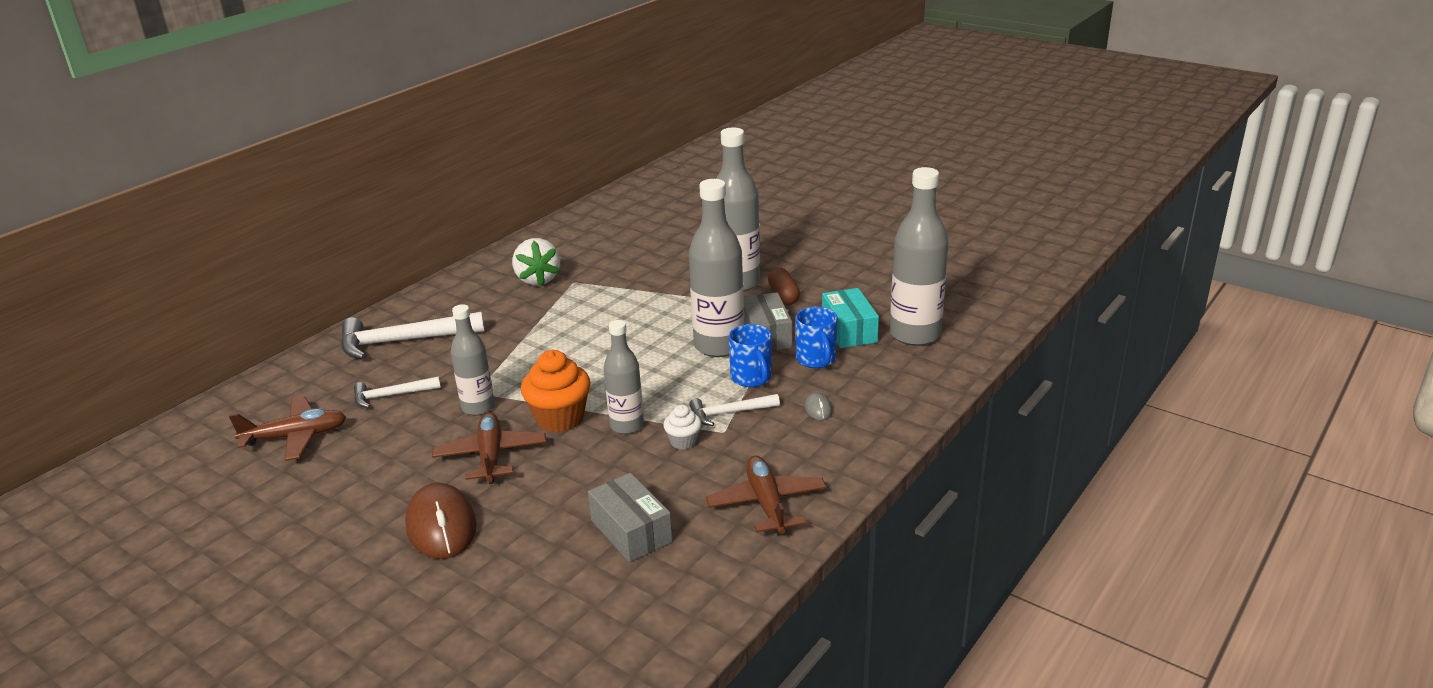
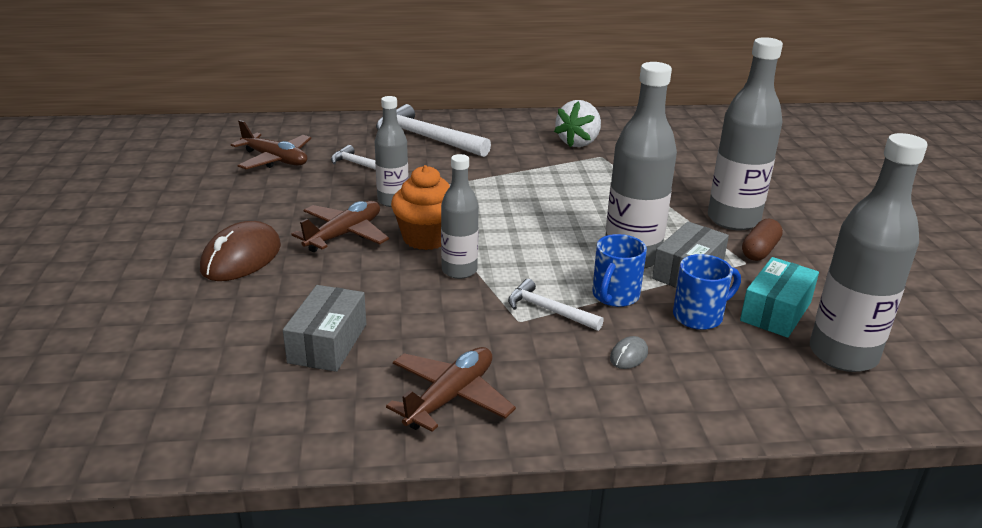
camera: 45 degrees right, 0 degrees up
(683, 441) = (476, 308): white cupcake -> none
(816, 359) = (699, 316): blue mug -> blue mug turned 150 degrees counterclockwise

